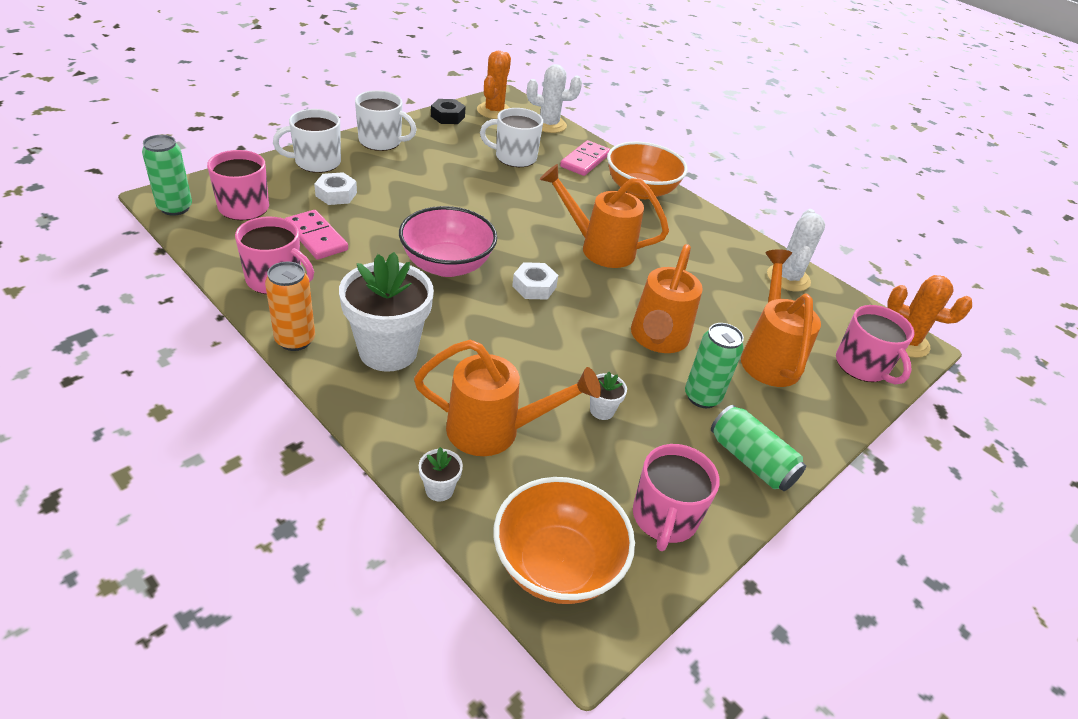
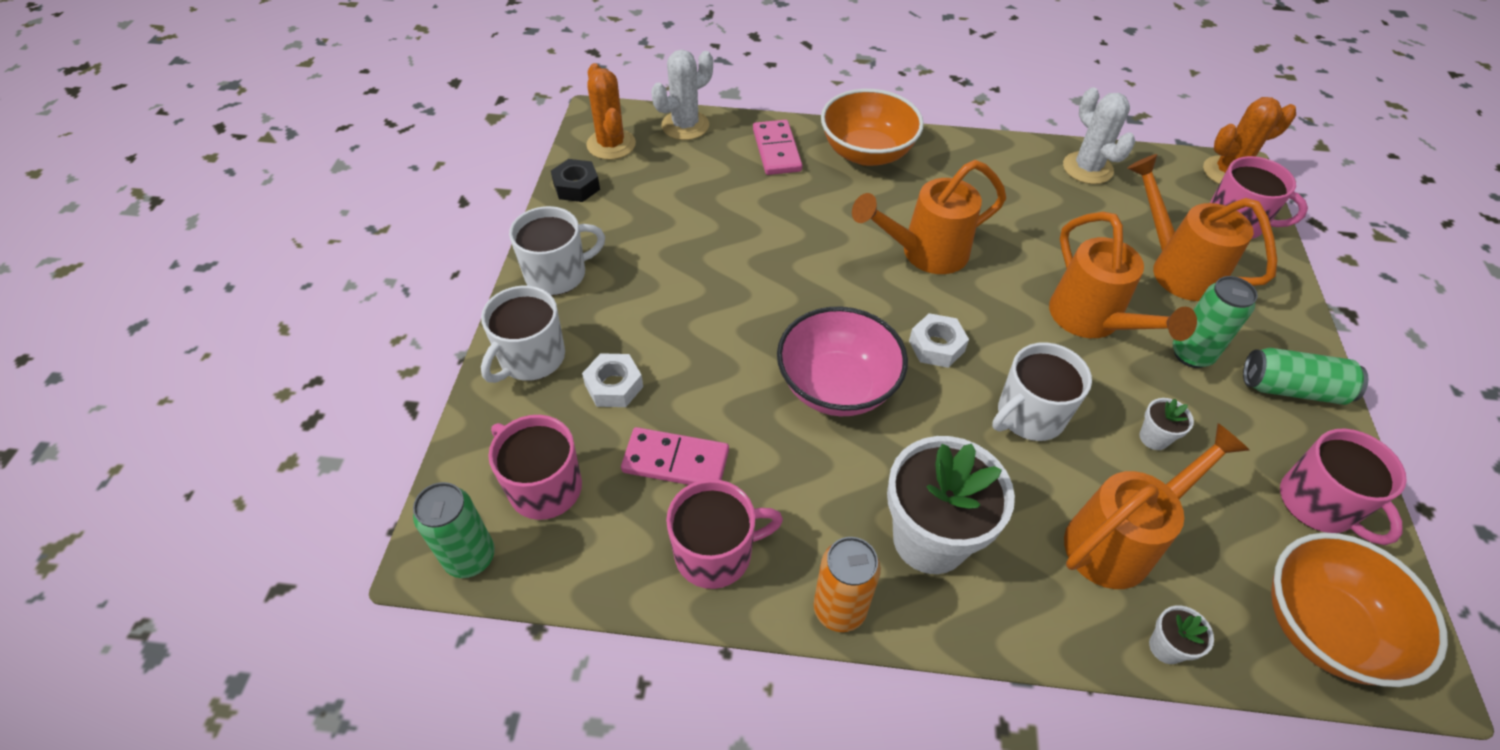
camera: 35 degrees left, 10 degrees up
(514, 157) = (711, 194): white mug -> white mug (1029, 415)

